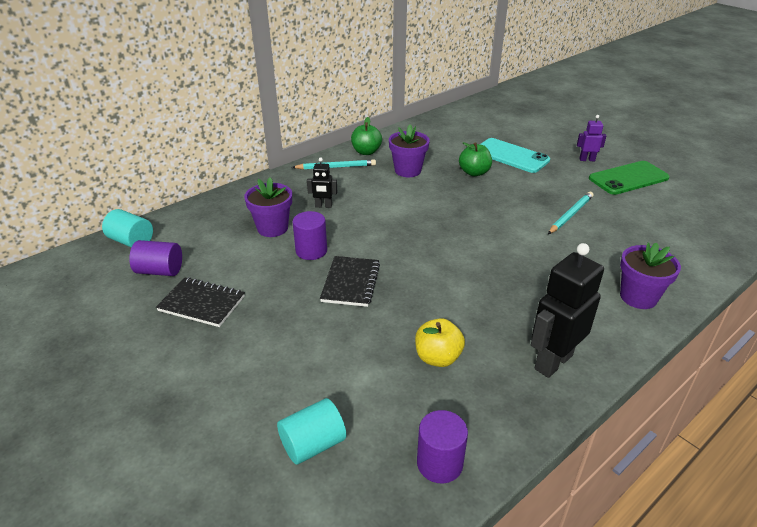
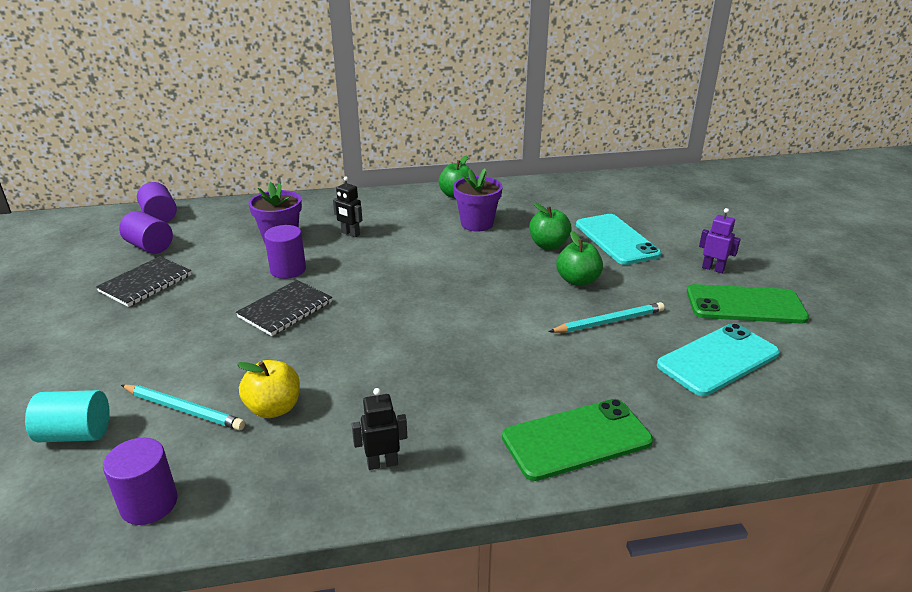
camera: 30 degrees right, 5 degrees down
(131, 241) = (160, 216): turquoise cylinder -> purple cylinder
(202, 303) = (146, 283): black notebook -> black notebook turned 75 degrees clockwise
(336, 167) = (408, 202): turquoise pencil -> turquoise pencil (183, 409)
(521, 192) = (577, 280): none -> green apple
(553, 362) = (382, 463): black robot -> black robot, size x0.51
(638, 297) = (576, 439): purple flower pot -> green phone
(652, 218) = (718, 359): none -> turquoise phone

